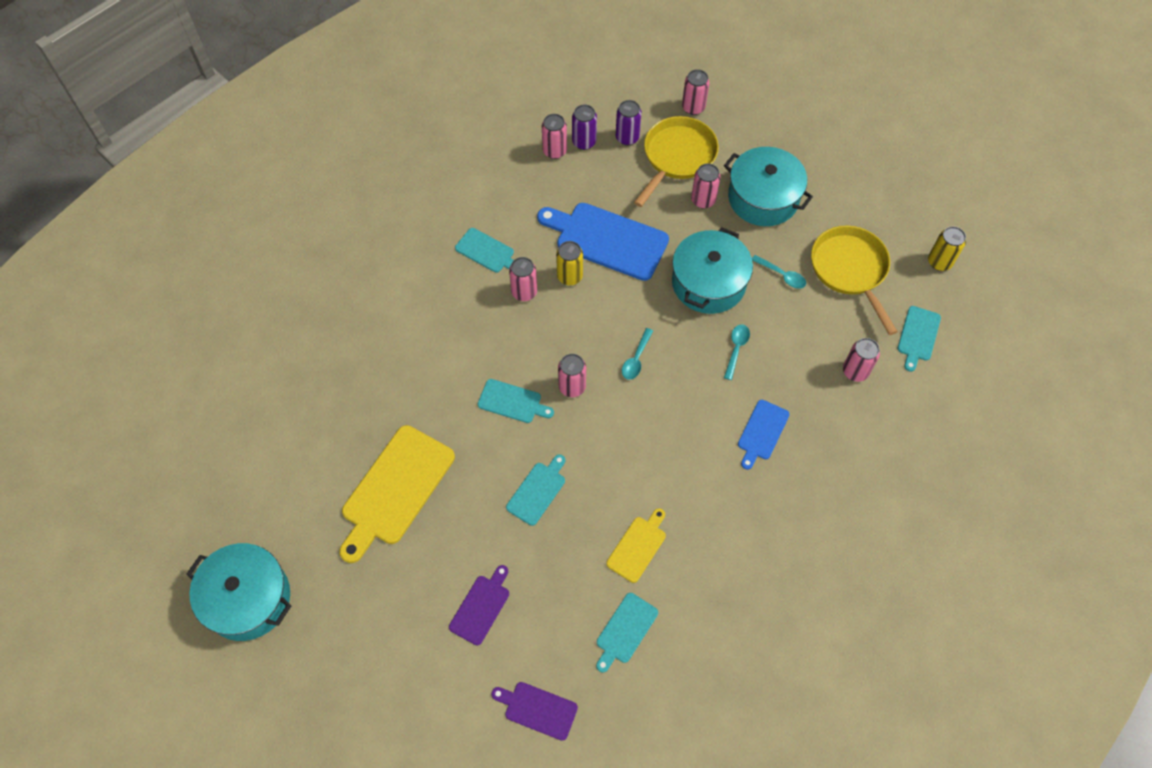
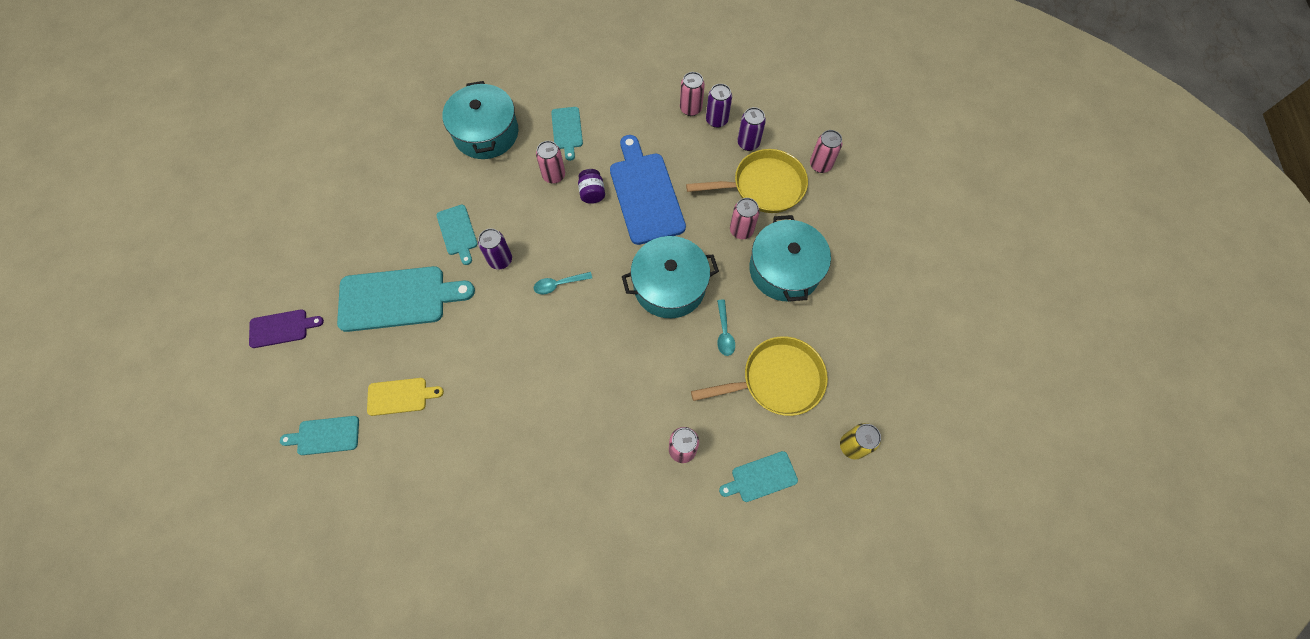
camera: 50 degrees right, 5 degrees up
(248, 599) = (199, 191): turquoise pot -> turquoise pot (486, 133)
(395, 489) = (336, 213): yellow cutting board -> none
(537, 491) = (398, 298): turquoise cutting board -> turquoise cutting board, size x1.90
(538, 709) = (225, 420): purple cutting board -> none
(569, 276) = (592, 193): yellow can -> purple jar
(572, 387) = (500, 260): pink can -> purple can
(736, 349) = (626, 346): turquoise spoon -> none
(762, 432) = (567, 416): blue cutting board -> none
(850, 270) = (777, 380): yellow pan -> yellow pan turned 45 degrees clockwise

